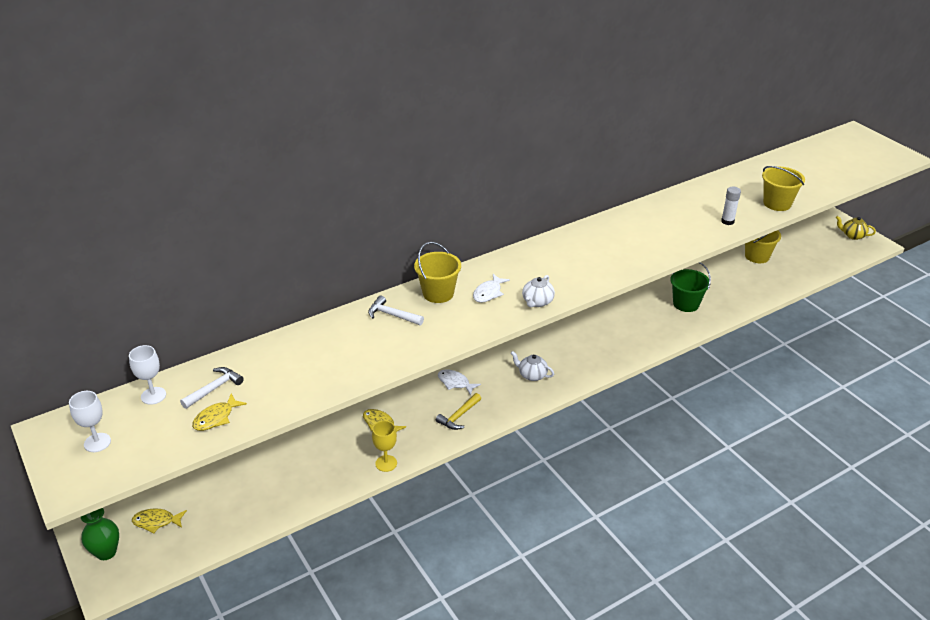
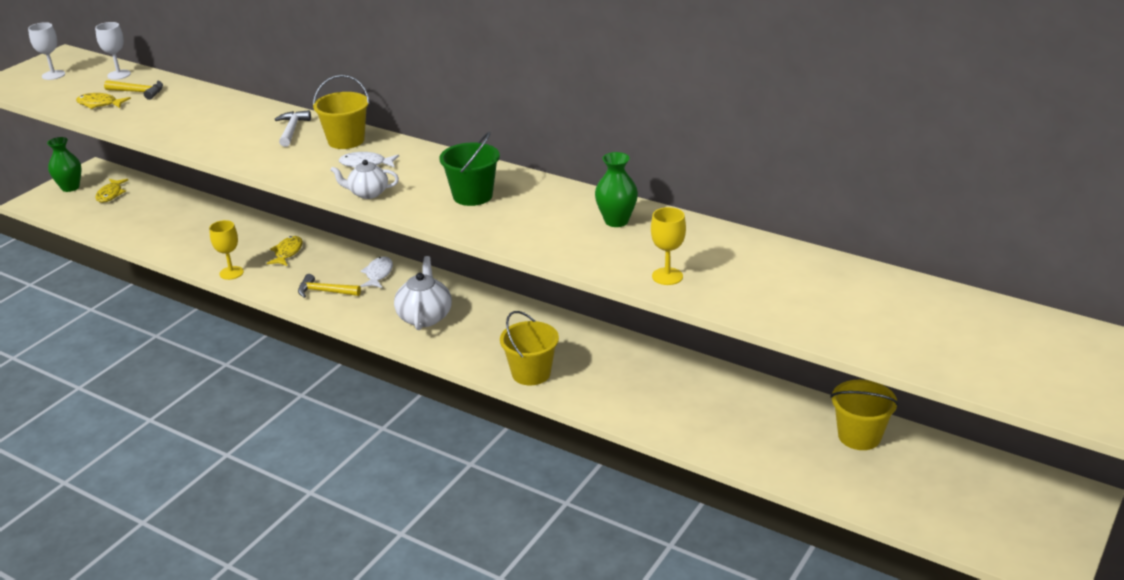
camera: 65 degrees right, 5 degrees down
(156, 522) = (111, 194): yellow fish -> yellow fish turned 150 degrees counterclockwise
(214, 389) = (138, 92): white hammer -> yellow hammer
(532, 375) = (424, 317): white teapot -> white teapot, size x1.53
(650, 219) = (616, 221): none -> green vase
(686, 304) = (667, 395): green bucket -> green bucket (472, 196)
(727, 221) = (667, 276): white glue stick -> yellow goblet
(777, 203) = (764, 307): yellow bucket -> yellow bucket (531, 373)
(852, 235) = (1045, 533): yellow teapot -> none

